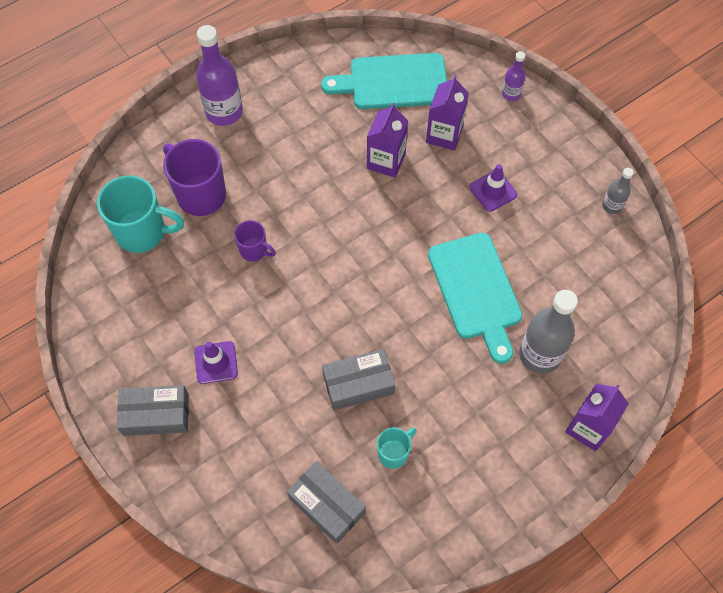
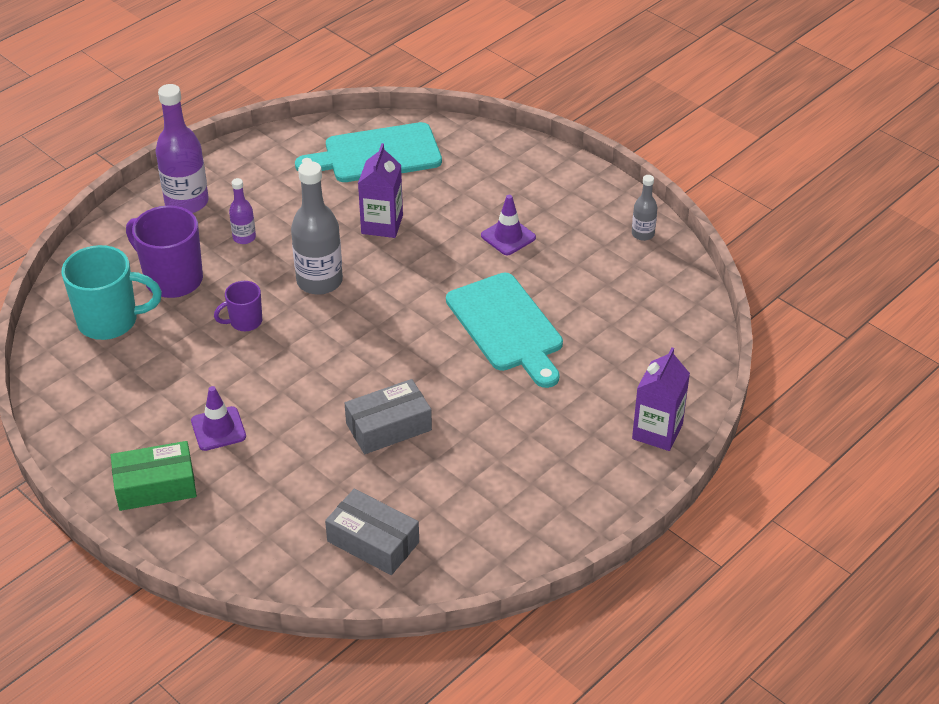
camera: 10 degrees left, 20 degrees down
(156, 415) = (155, 486): grey box -> green box
(254, 250) = (245, 322): purple mug -> purple mug turned 135 degrees clockwise
(394, 453) = (441, 484): turquoise mug -> none
(444, 134) = (443, 194): purple carton -> none
(511, 94) = (511, 150): purple bottle -> purple bottle (244, 237)
(540, 354) = (589, 374): grey bottle -> grey bottle (319, 281)

